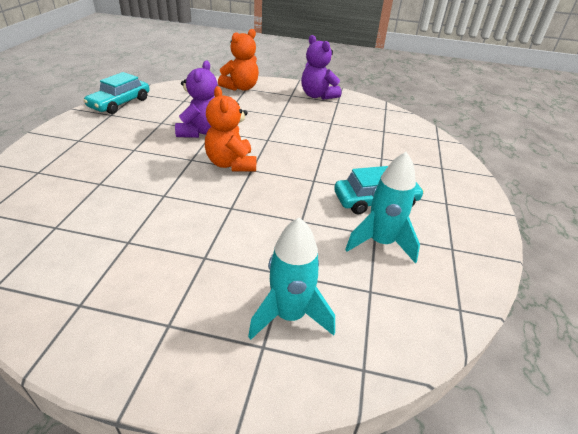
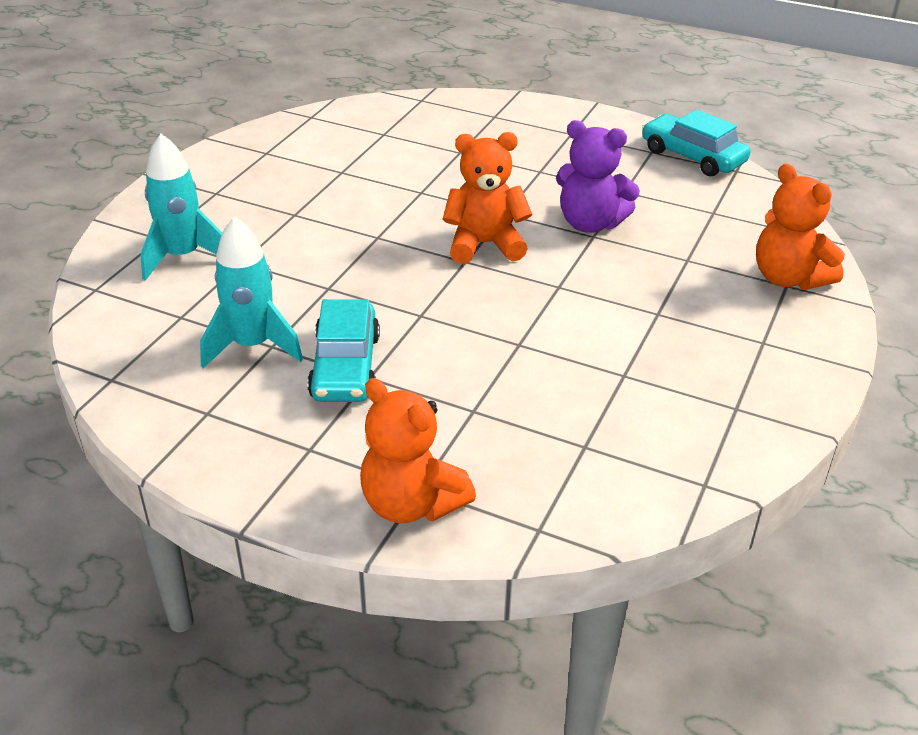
camera: 105 degrees right, 0 degrees up
(317, 96) = (766, 381): purple teddy bear -> none
(453, 168) = (411, 504): none -> orange teddy bear

